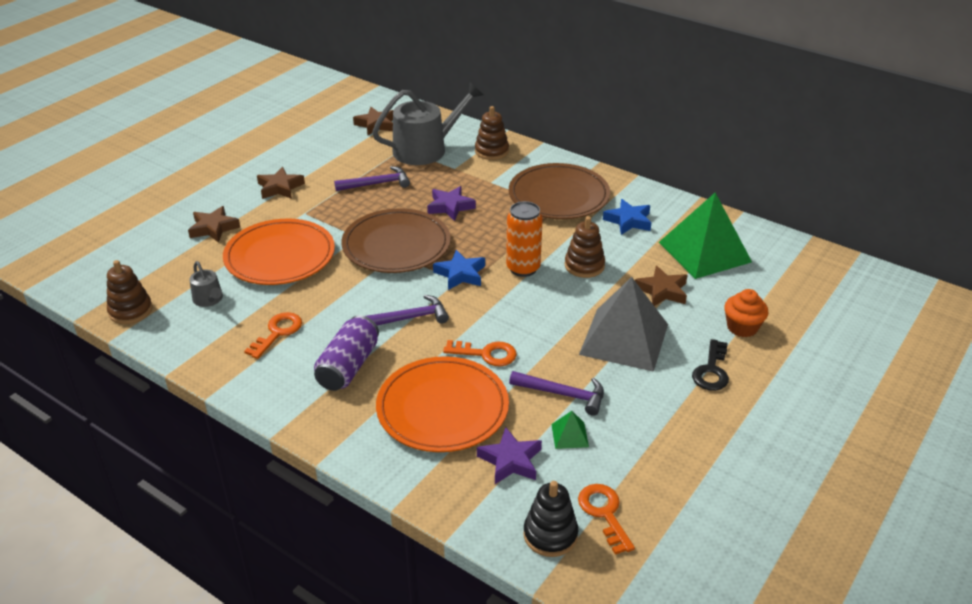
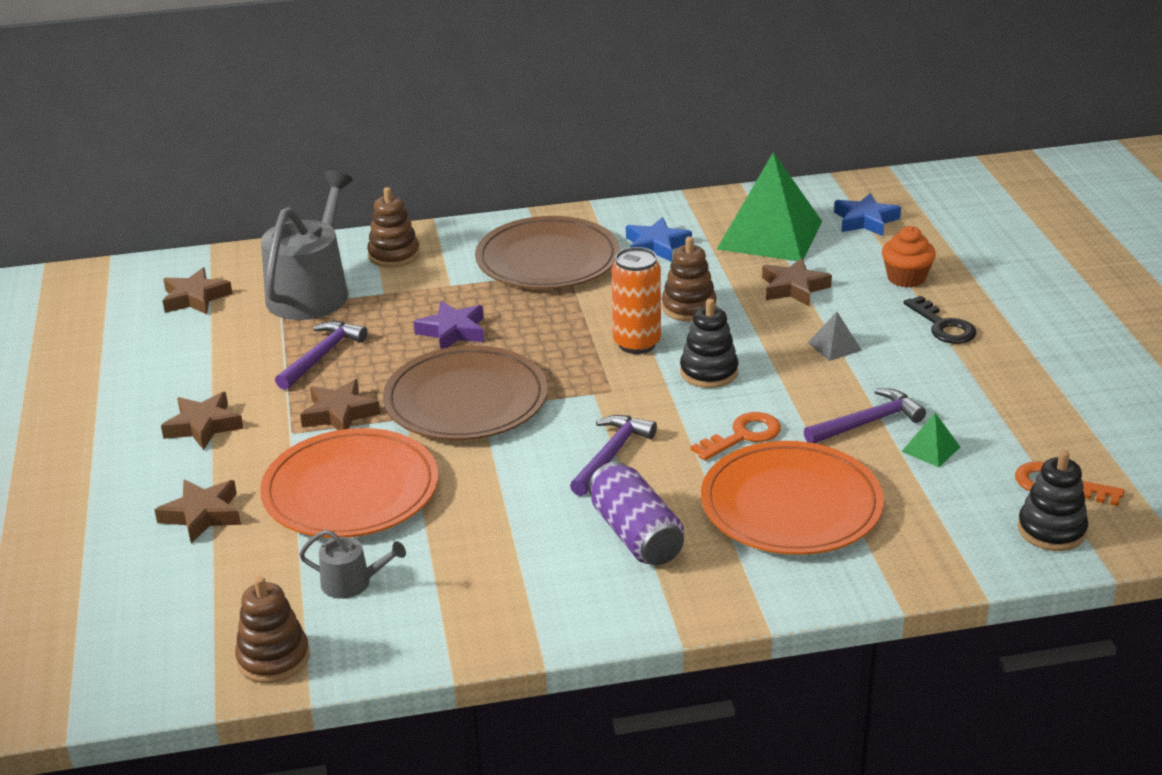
camera: 45 degrees left, 5 degrees down
(277, 332) = (499, 558): orange key -> none
(336, 216) = (339, 413): none -> brown star
(460, 274) = (586, 385): blue star -> blue star (865, 220)
(510, 460) = (923, 502): purple star -> none
(531, 308) = (709, 372): none -> black stacking toy
(624, 339) = (834, 346): grey pyramid -> grey pyramid, size x0.40

